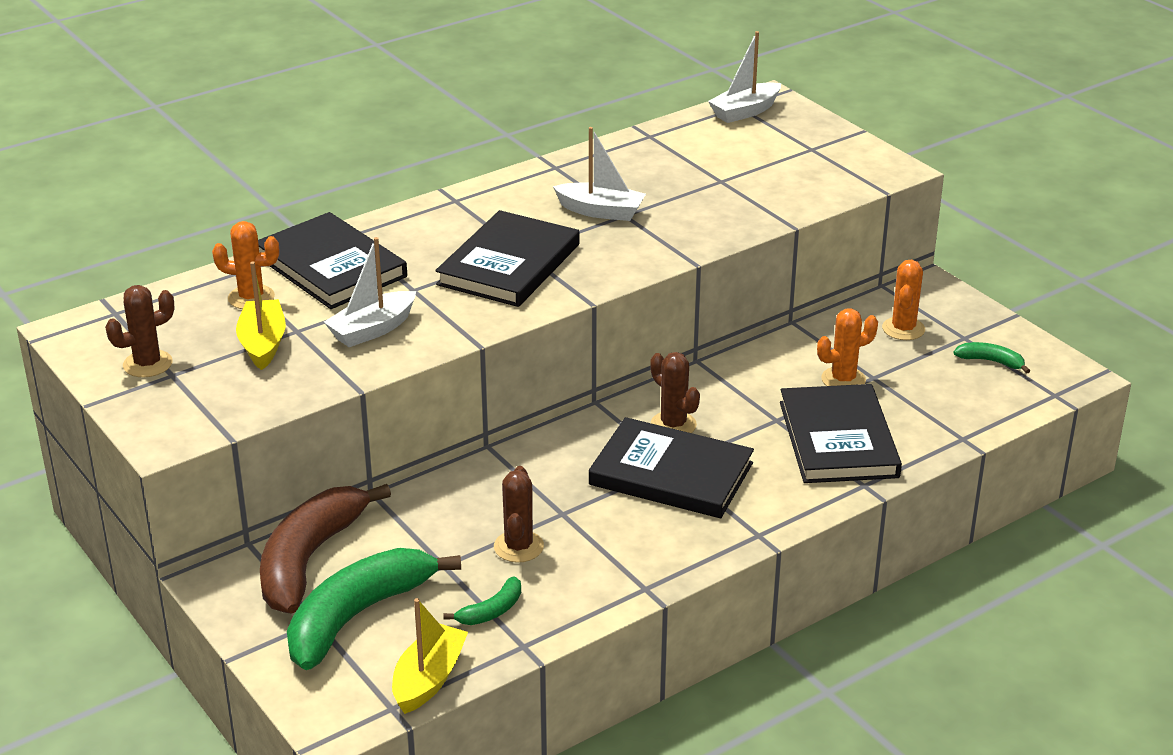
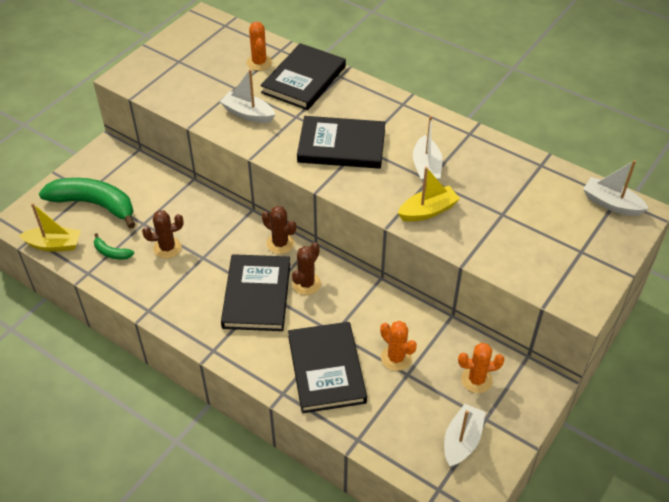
camera: 70 degrees right, 15 degrees up
(147, 364) = (184, 50): brown cactus -> brown cactus (280, 243)
(263, 344) = (218, 80): yellow boat -> yellow boat (428, 211)
(309, 559) = (132, 174): brown banana -> none
(838, 439) = (326, 369): black book -> black book turned 75 degrees counterclockwise
(991, 361) = (462, 441): green banana -> white boat

